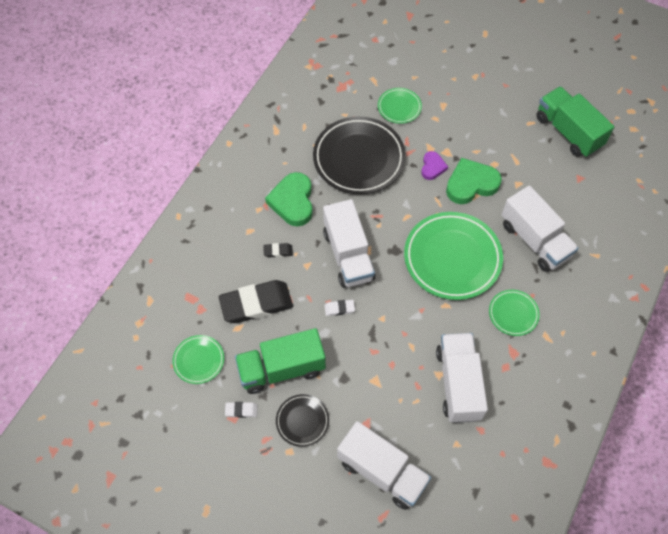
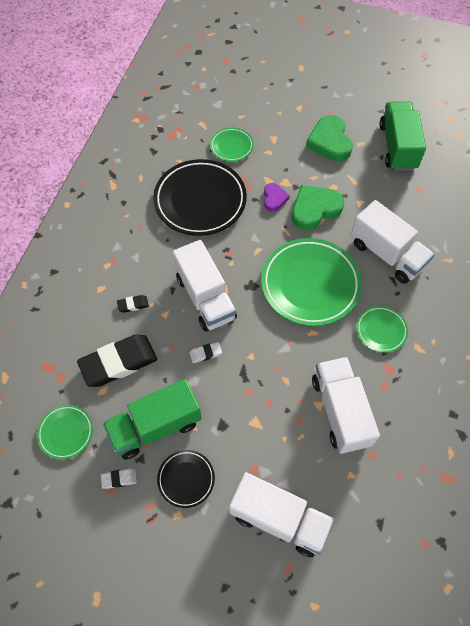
camera: 10 degrees left, 0 degrees up
(292, 202) = (140, 252): green heart -> green heart (329, 142)
(568, 132) = (397, 147): green truck -> green truck turned 45 degrees clockwise

